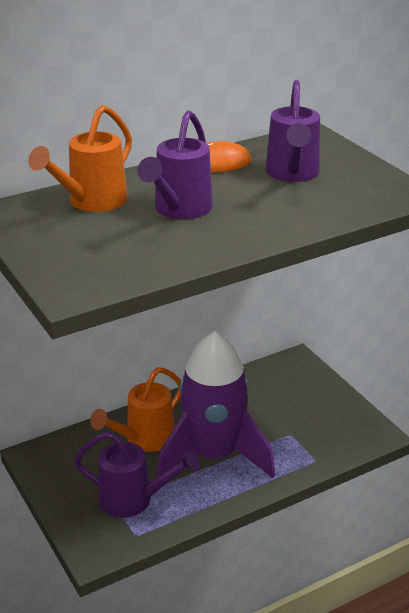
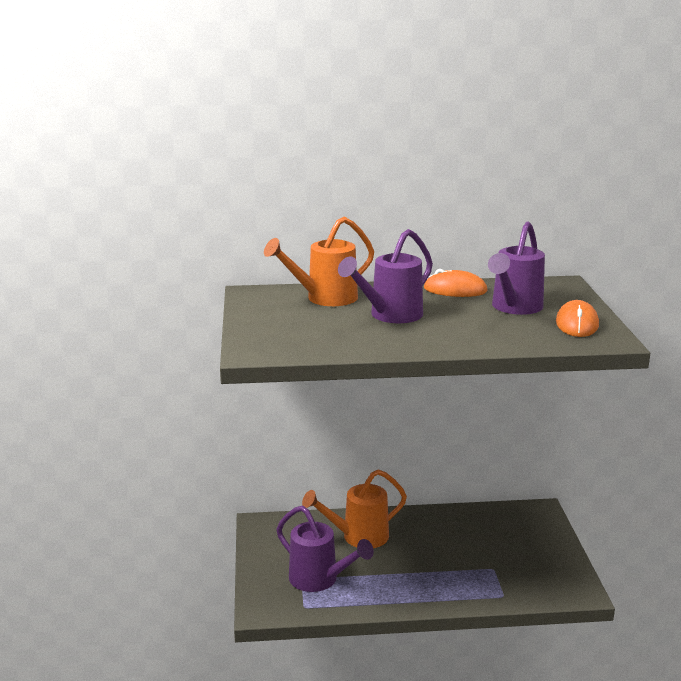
camera: 25 degrees right, 10 degrees down
(213, 455) = (411, 566): purple rocket -> none
(365, 181) = (577, 324): none -> orange mouse

